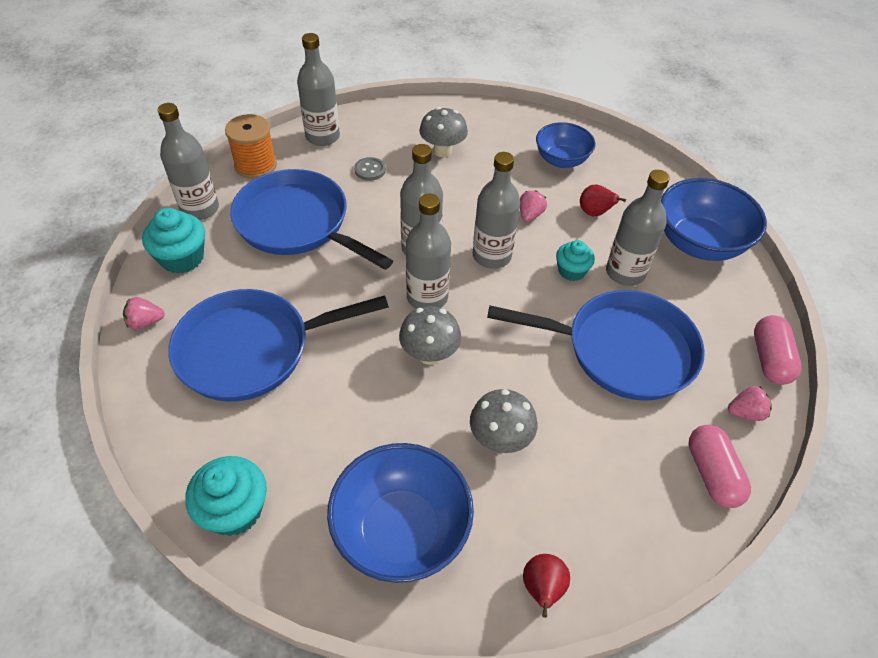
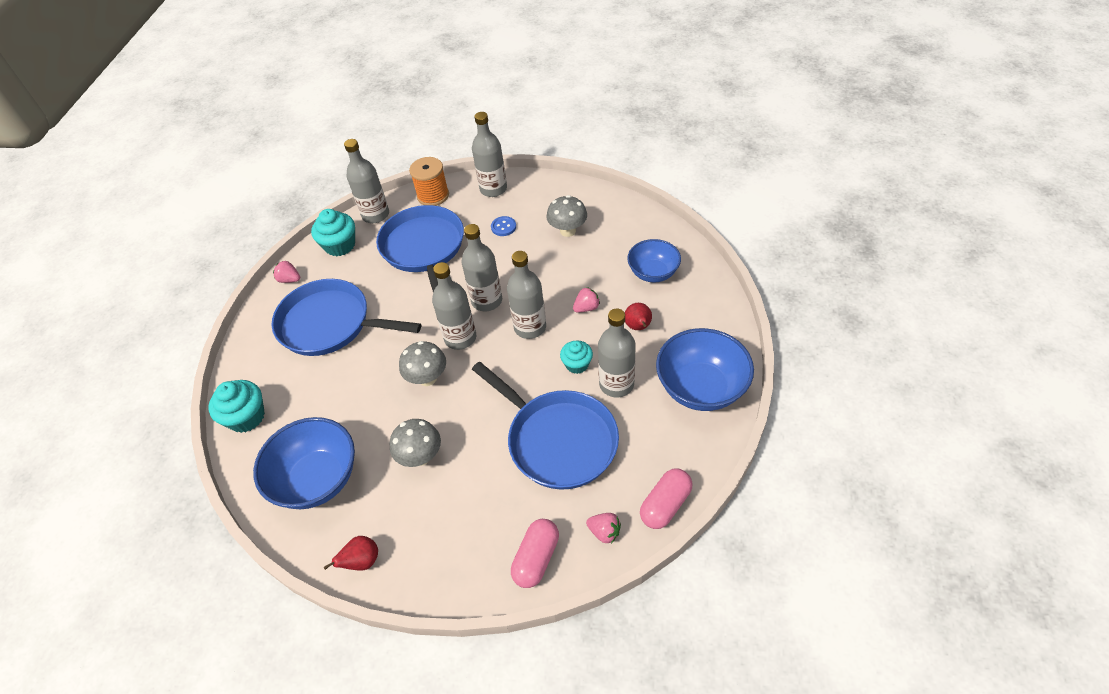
camera: 40 degrees right, 0 degrees up
(370, 170) = (503, 227): grey button -> blue button

